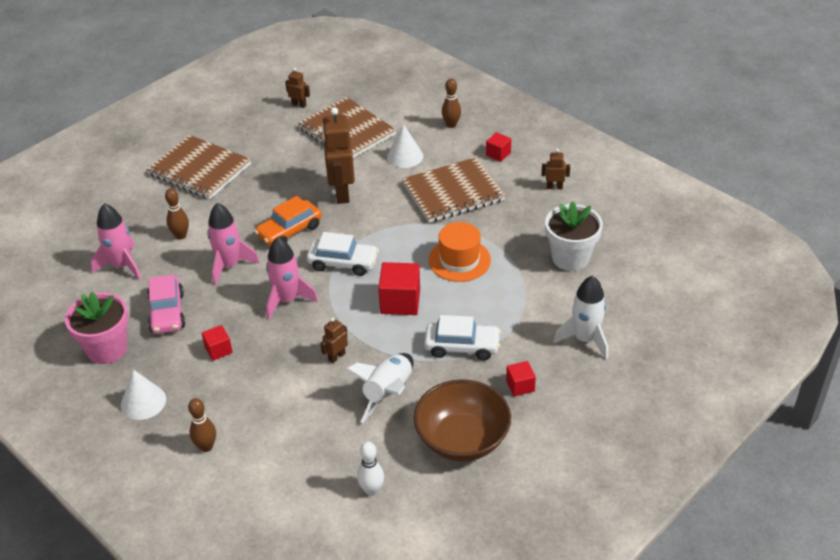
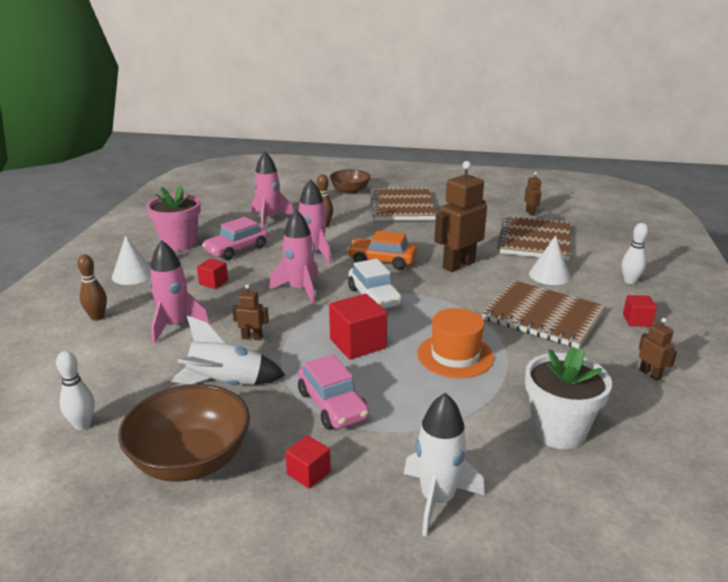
camera: 55 degrees right, 15 degrees down
(122, 185) = (350, 191): none -> brown bowl
(272, 398) = (175, 325): none -> pink rocket
(451, 125) = (630, 281): brown bowling pin -> white bowling pin
(462, 346) = (332, 405): white car -> pink car

